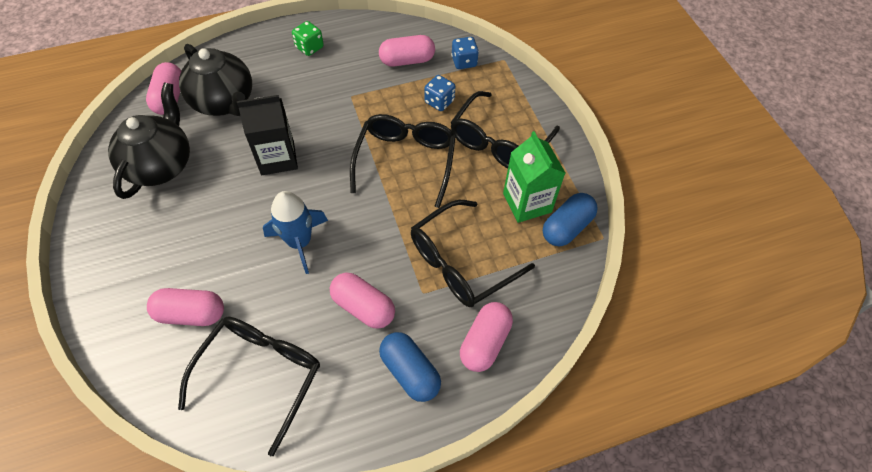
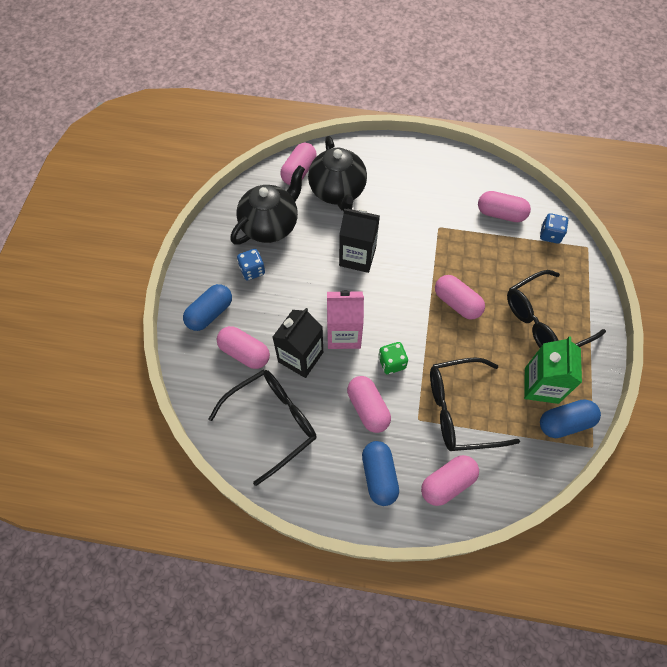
camera: 30 degrees right, 5 degrees up
(127, 289) = (210, 313): none -> blue capsule
(261, 288) = (300, 357): none -> black carton
(299, 242) = (344, 334): blue rocket -> pink carton
(309, 47) = (424, 169): green dice -> green dice (391, 363)
(405, 160) = (457, 303): black glasses -> pink capsule
(439, 102) = (510, 263): blue dice -> blue dice (252, 270)

